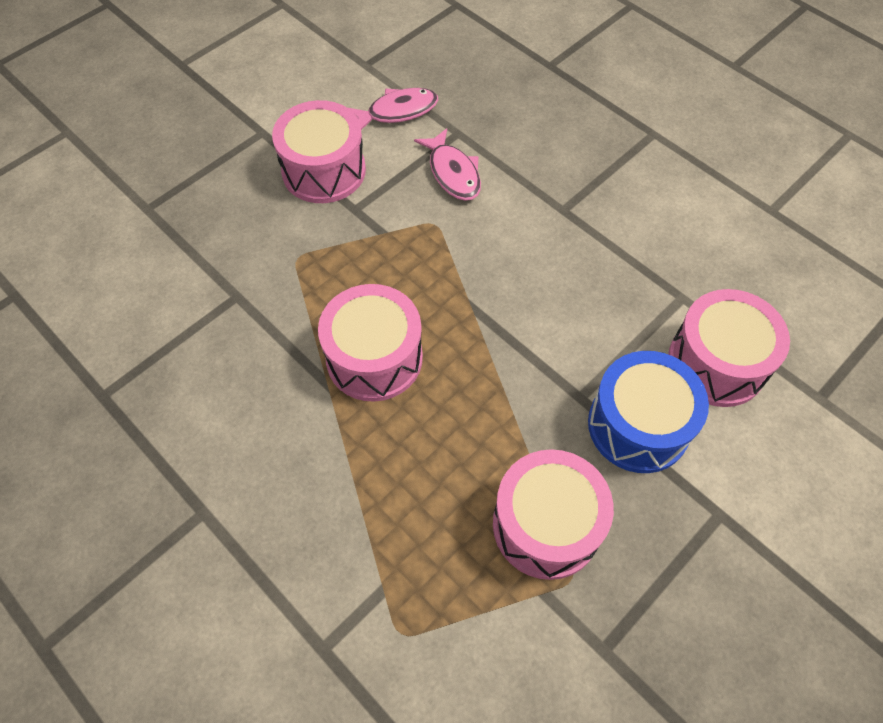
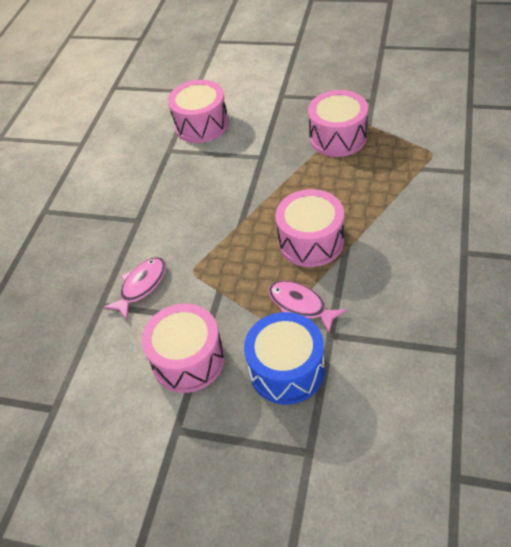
camera: 115 degrees left, 10 degrees down
(397, 111) = (99, 352): pink fish -> pink fish (300, 305)
(638, 425) = (259, 133): blue drum -> blue drum (286, 370)

